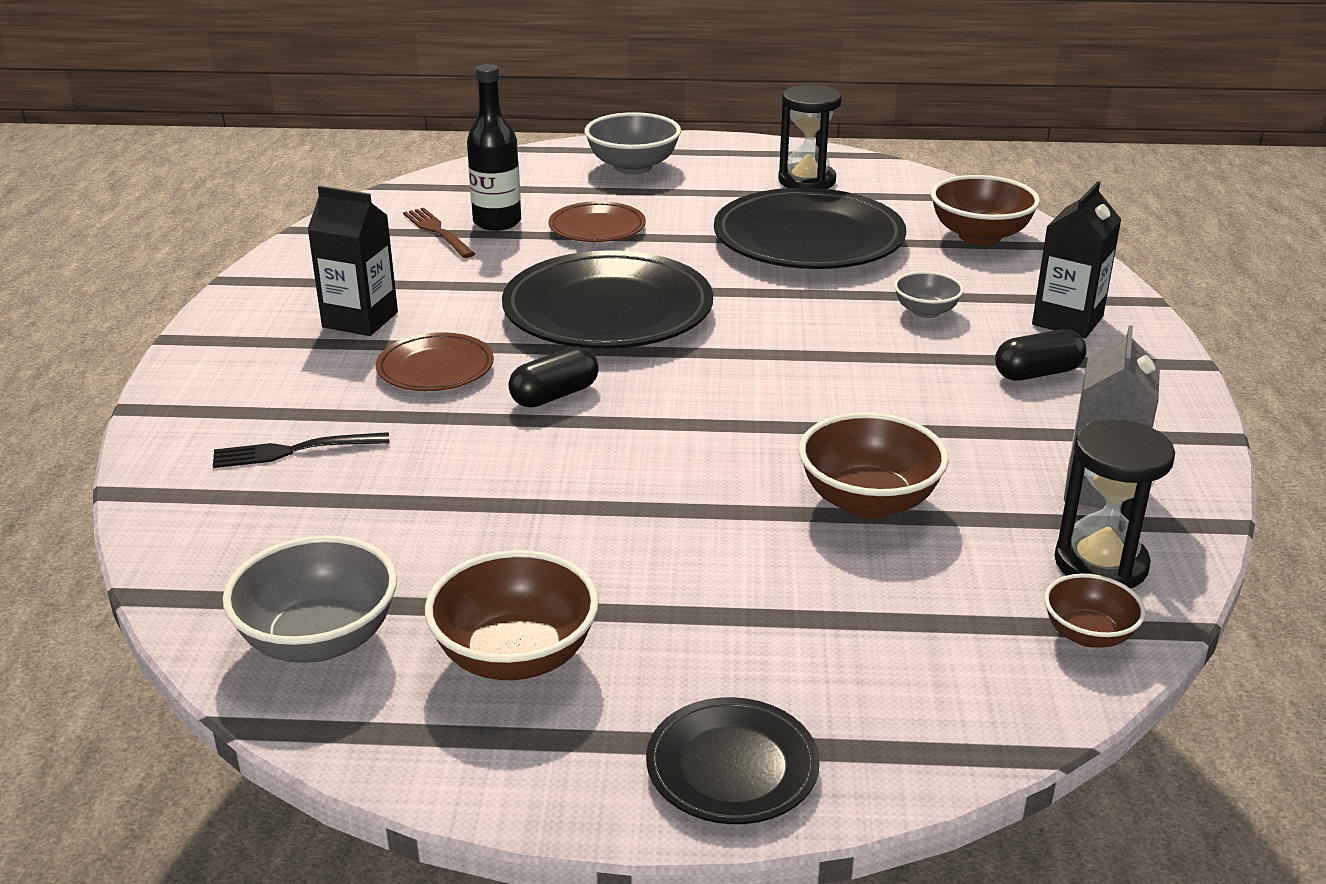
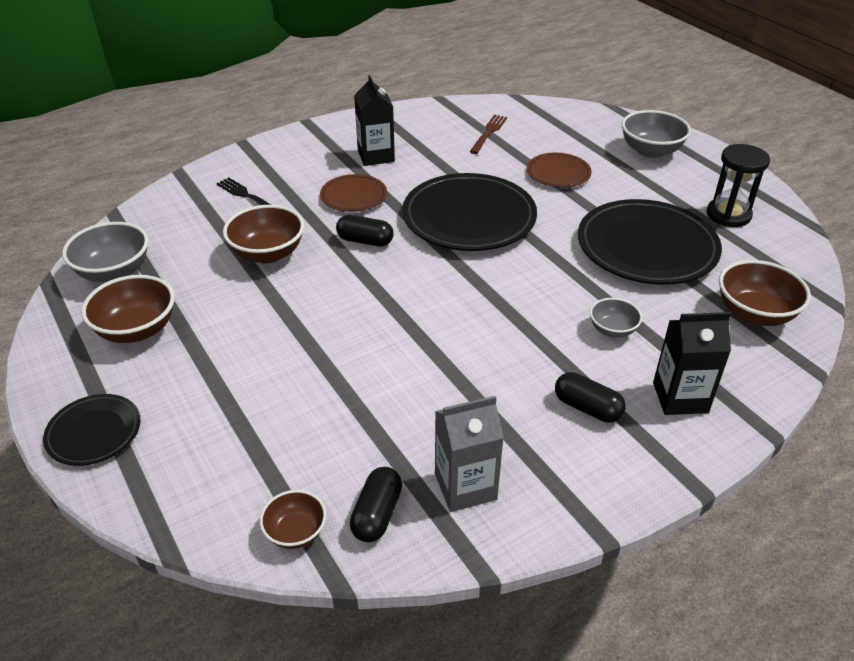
camera: 55 degrees right, 10 degrees up
(497, 222) = (522, 143): black bottle -> none
(868, 501) = (362, 390): brown bowl -> brown bowl (268, 253)
(1100, 564) = (377, 514): black hourglass -> black capsule

